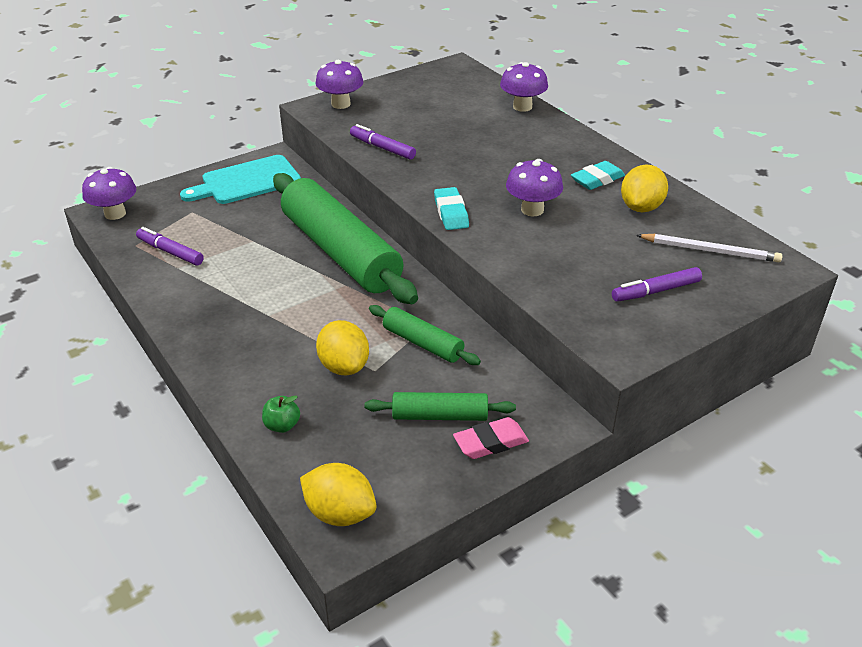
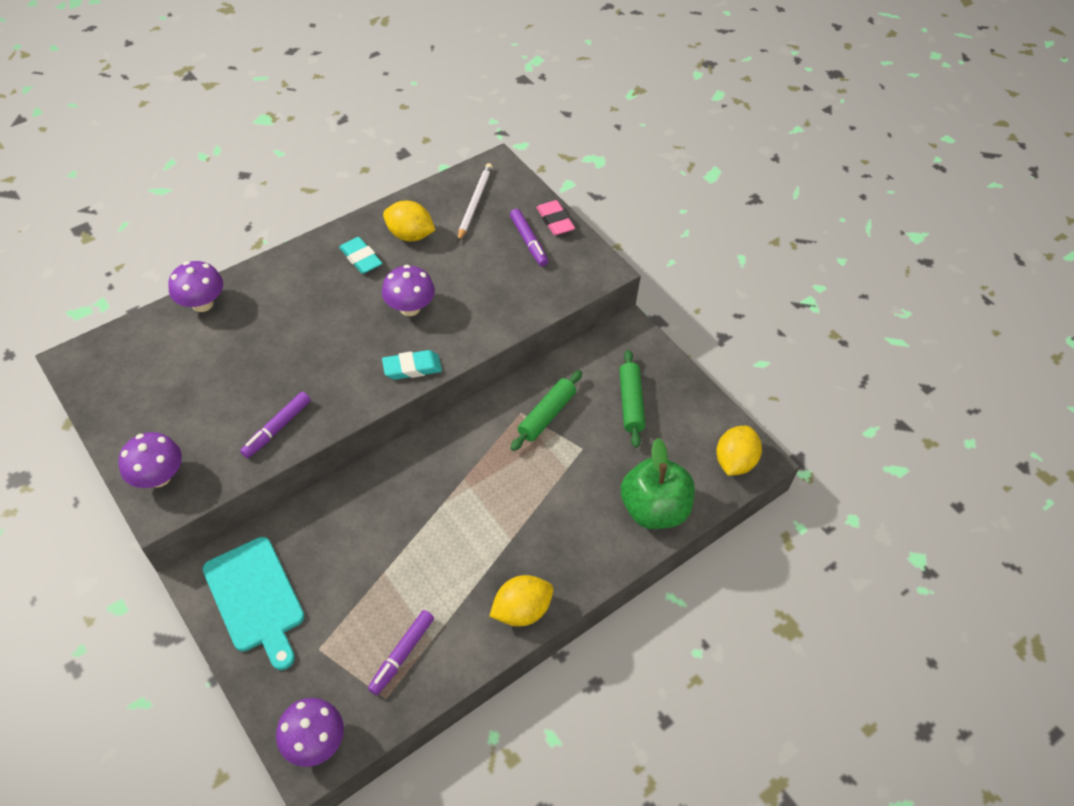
camera: 95 degrees left, 15 degrees up
(282, 425) = (653, 509): green apple -> green apple, size x2.35
(340, 252) = (410, 487): green rolling pin -> none
(344, 366) = (579, 471): yellow lemon -> yellow lemon (521, 610)
(491, 442) = (654, 372): pink eraser -> pink eraser (555, 221)

